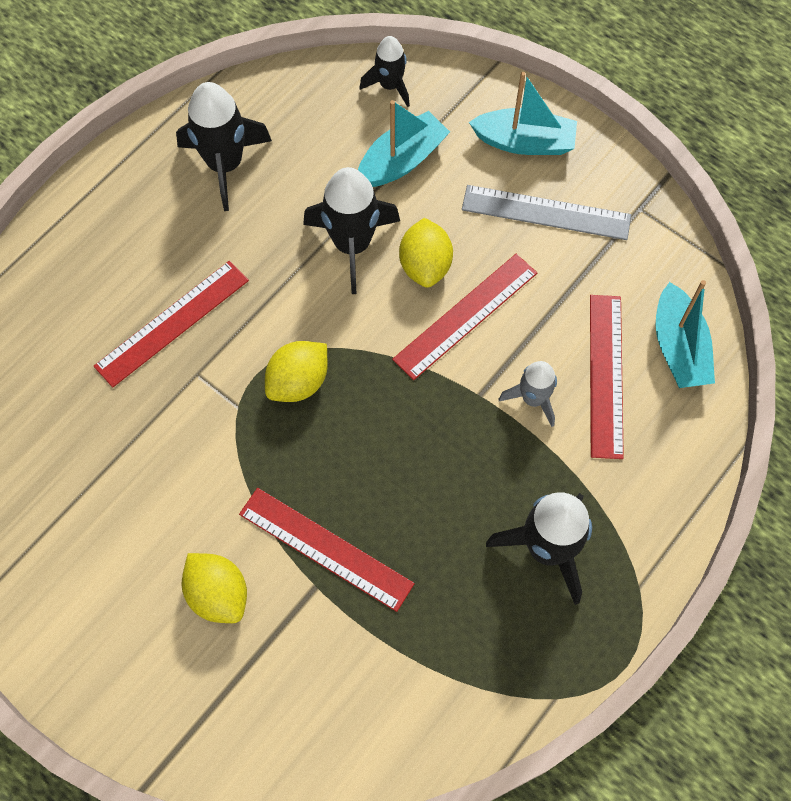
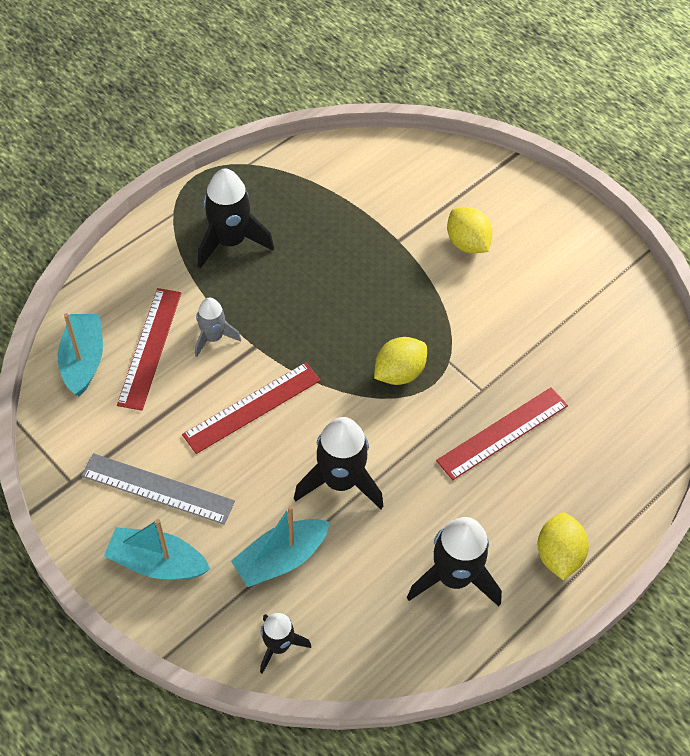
camera: 175 degrees left, 10 degrees down
(325, 548) = (389, 260): red ruler -> none
(425, 265) = (278, 454): yellow lemon -> yellow lemon (558, 555)

